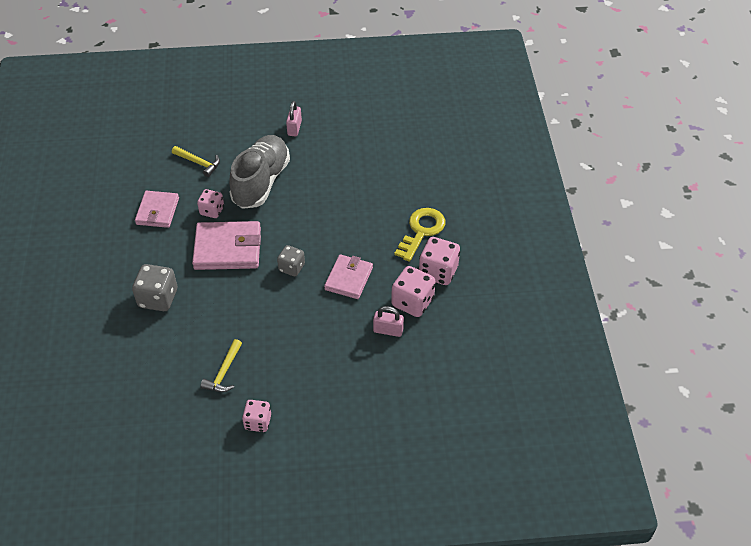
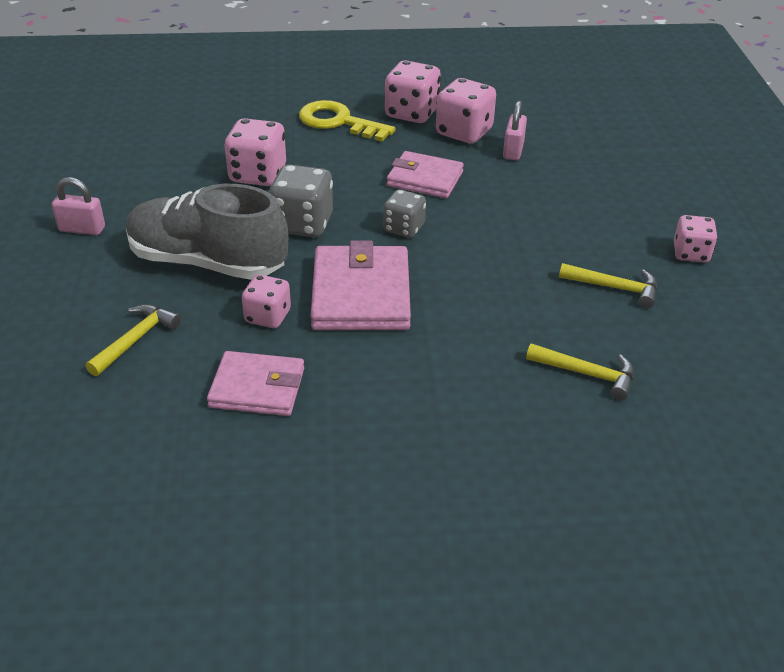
camera: 90 degrees left, 10 degrees down
(148, 349) = (587, 374): none -> yellow hammer
(158, 298) = (475, 371): grey dice -> grey dice (302, 224)
(352, 195) = (258, 174): none -> pink dice

